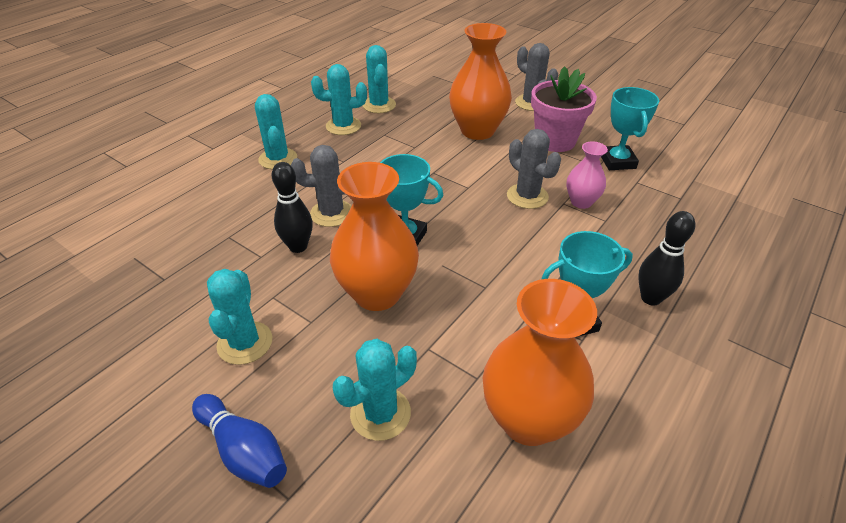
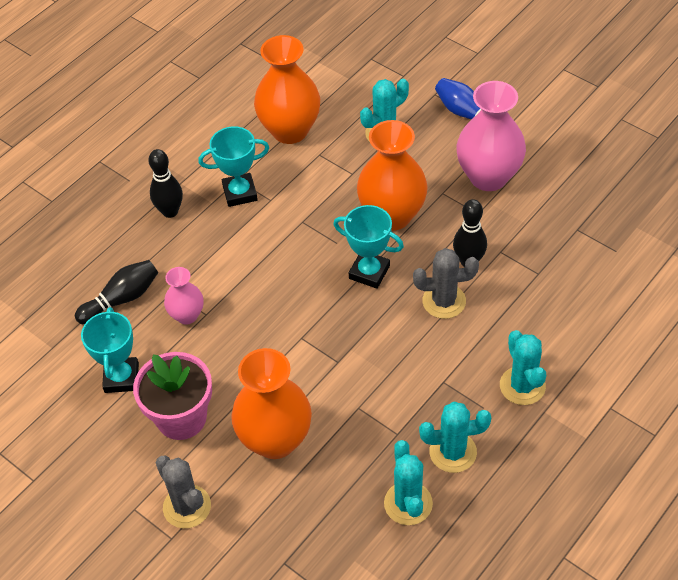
camera: 175 degrees left, 10 degrees up
(245, 343) = (488, 177): turquoise cactus -> pink vase
(527, 196) = (240, 323): grey cactus -> none
(653, 214) = (122, 299): none -> black bowling pin

